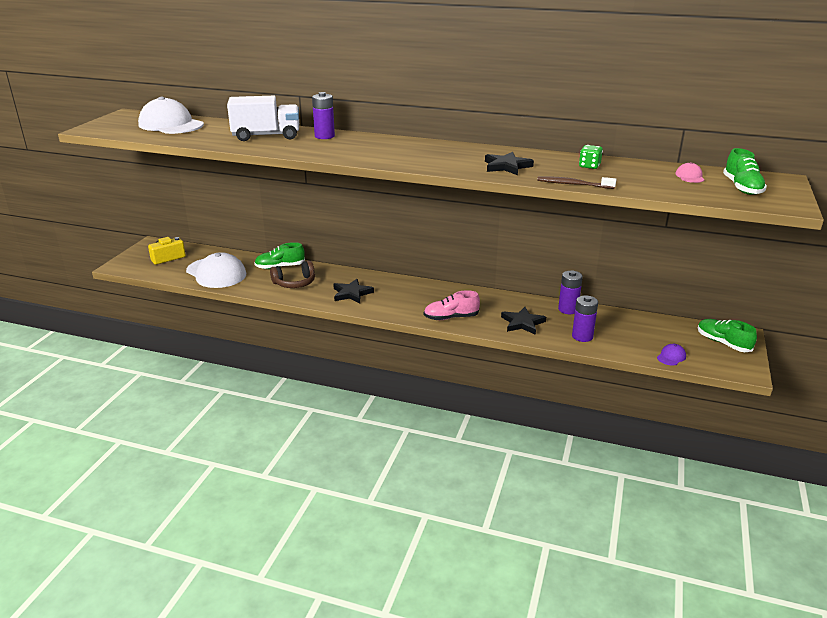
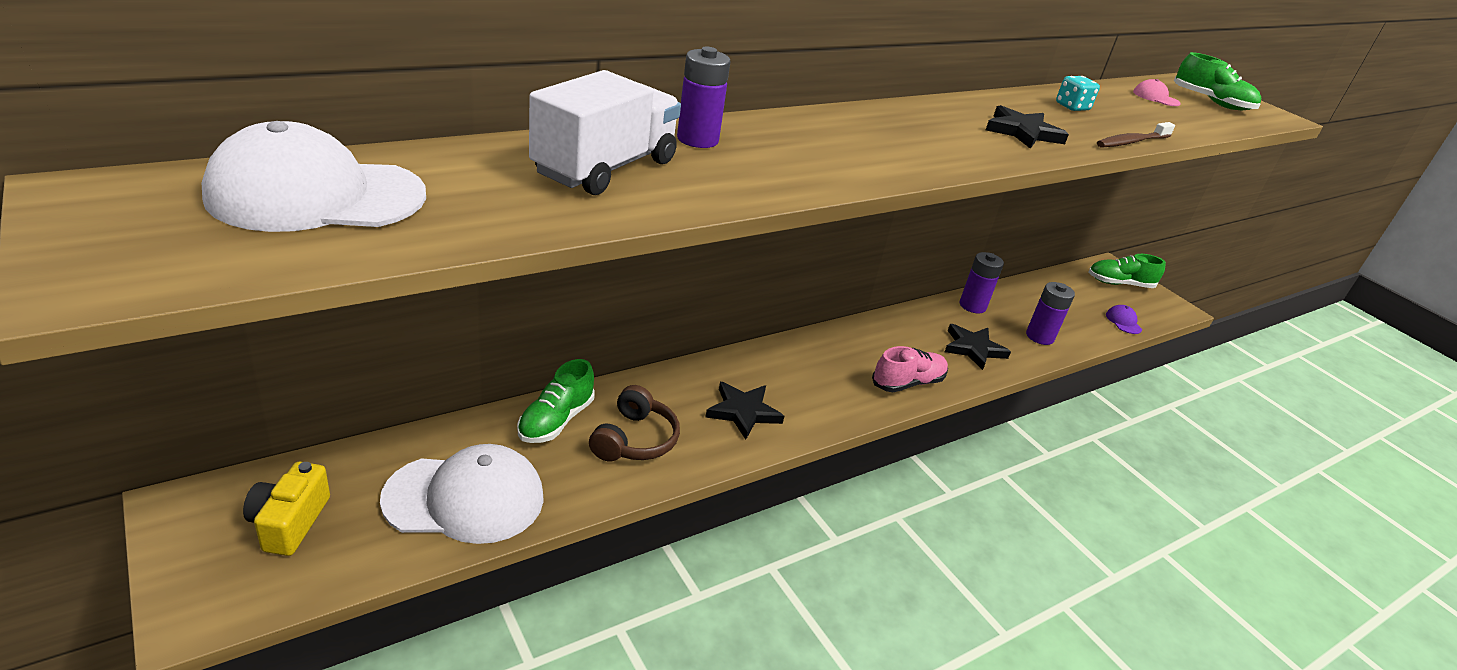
camera: 55 degrees left, 5 degrees up
(451, 317) = (907, 383): pink shoe -> pink shoe turned 150 degrees counterclockwise
(589, 166) = (1072, 107): green dice -> turquoise dice

